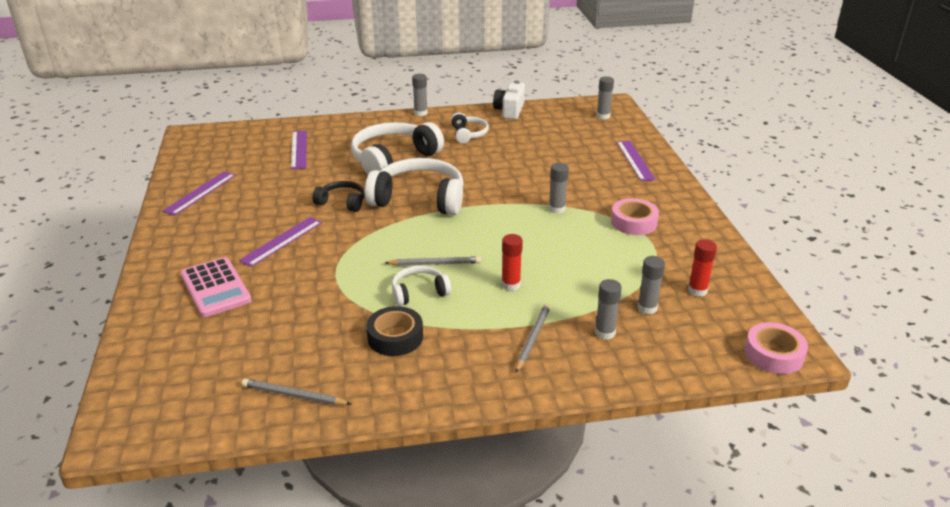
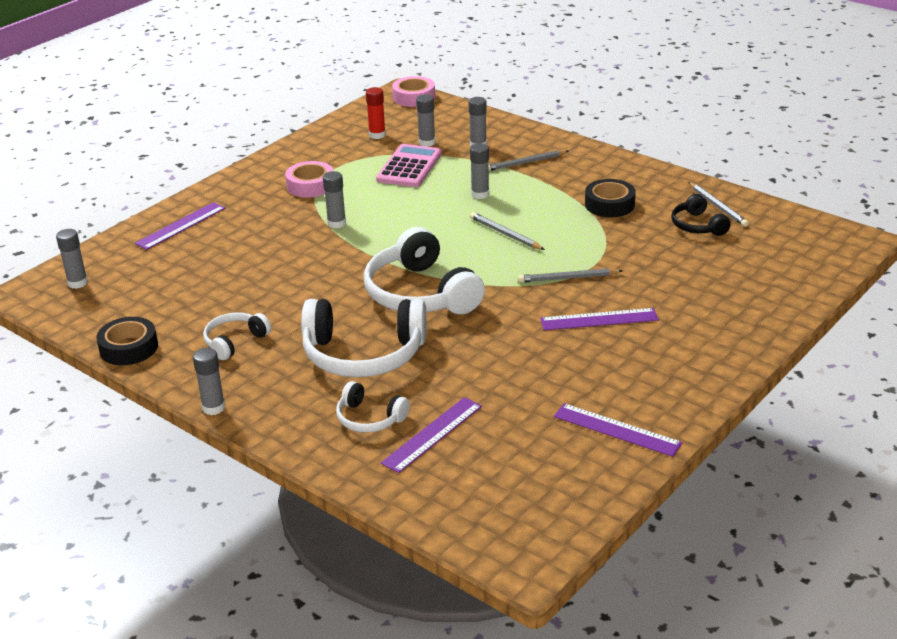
camera: 130 degrees left, 0 degrees up
(200, 193) = (616, 430): purple ruler -> purple ruler turned 45 degrees clockwise
(216, 288) = (702, 306): pink calculator -> pink calculator (409, 167)
(340, 256) = (568, 278): none -> grey pencil
(342, 202) = (492, 330): black headphones -> black headphones (698, 225)
(419, 292) = (550, 221): white headphones -> white headphones (369, 418)
(509, 110) = (129, 348): white camera -> black tape
(511, 285) = (480, 194): red glue stick -> grey glue stick

